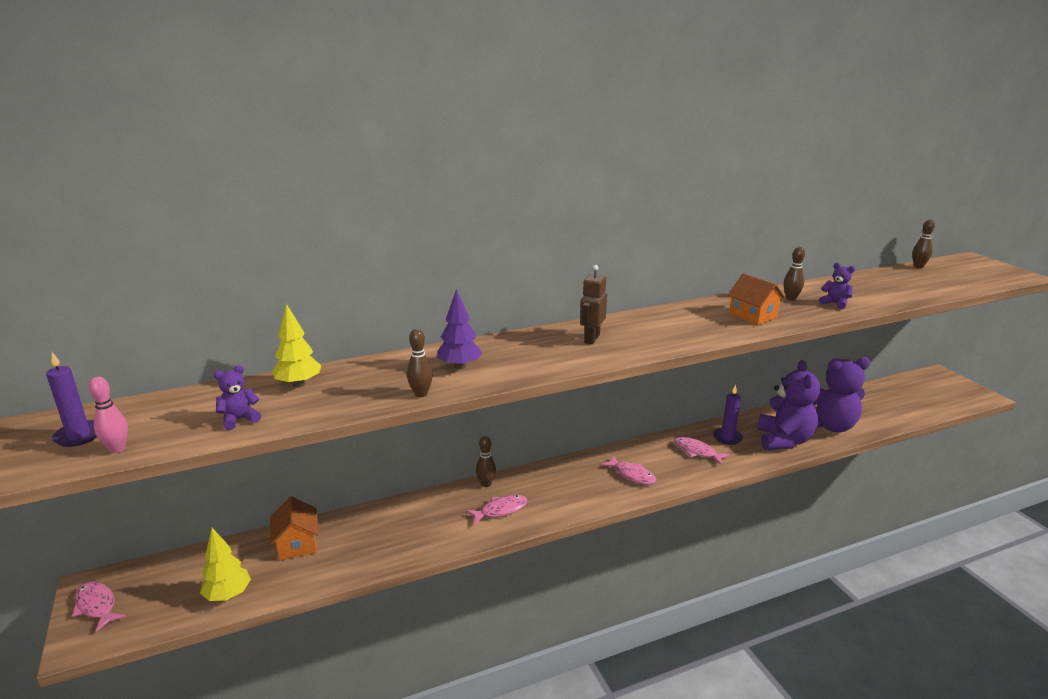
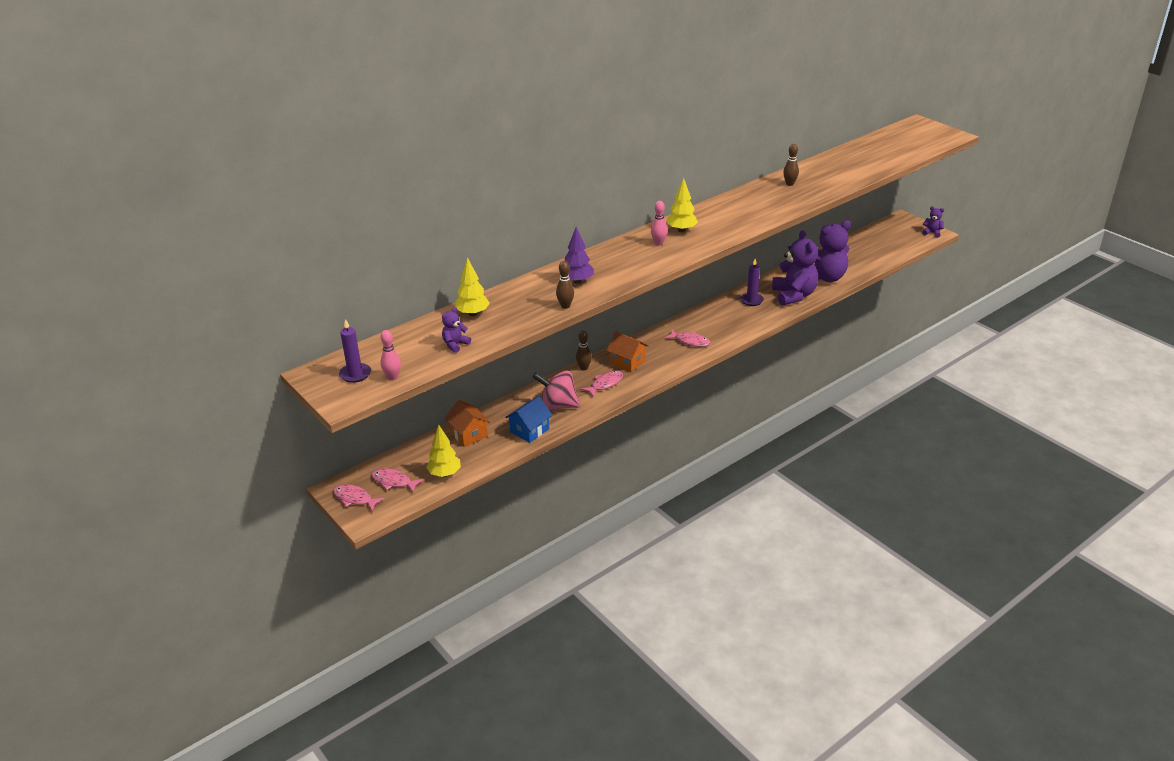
camera: 15 degrees left, 10 degrees up
(372, 555) = (529, 430): none -> blue house
(427, 527) = (557, 405): none -> pink spinning top
(591, 339) = (658, 243): brown robot -> pink bowling pin
(629, 328) = (681, 230): none -> yellow tree
(697, 451) = (732, 315): pink fish -> pink fish (393, 481)
(753, 316) = (767, 205): orange house -> orange house (627, 362)
(835, 303) = (823, 184): purple teddy bear -> purple teddy bear (932, 233)
(918, 266) = (878, 137): brown bowling pin -> none

